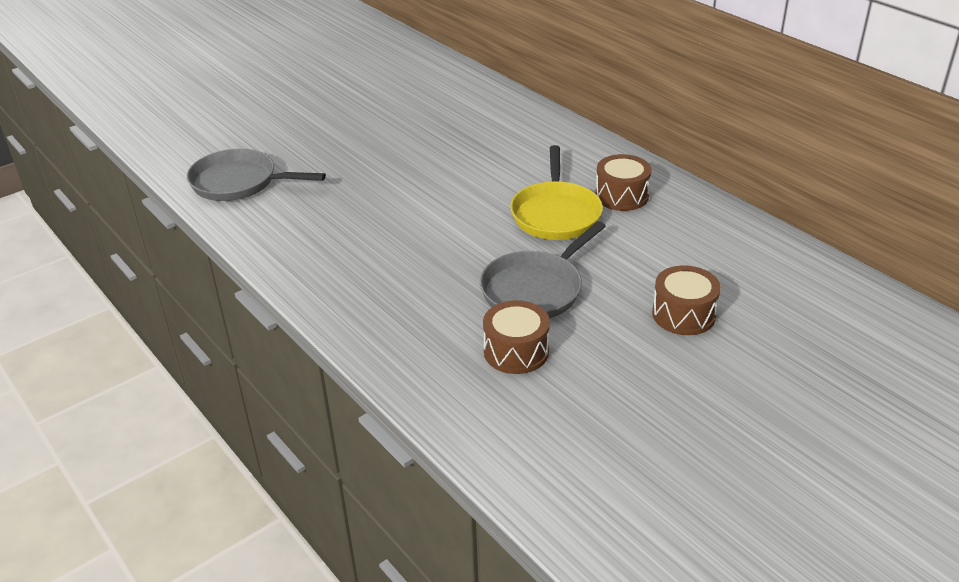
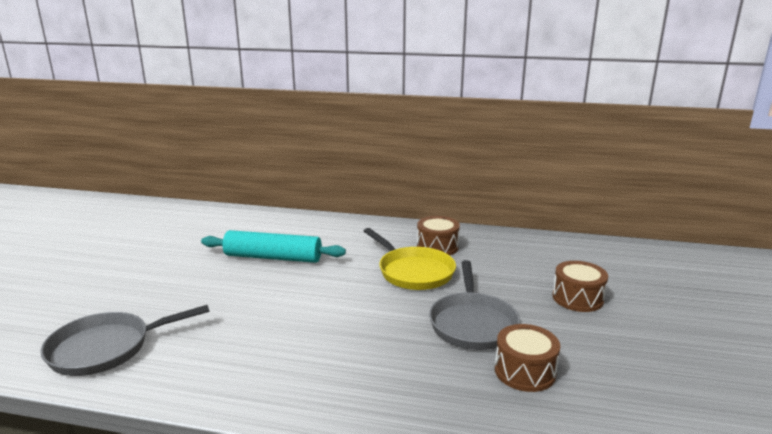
camera: 40 degrees left, 15 degrees down
(446, 146) = (273, 257): none -> turquoise rolling pin

